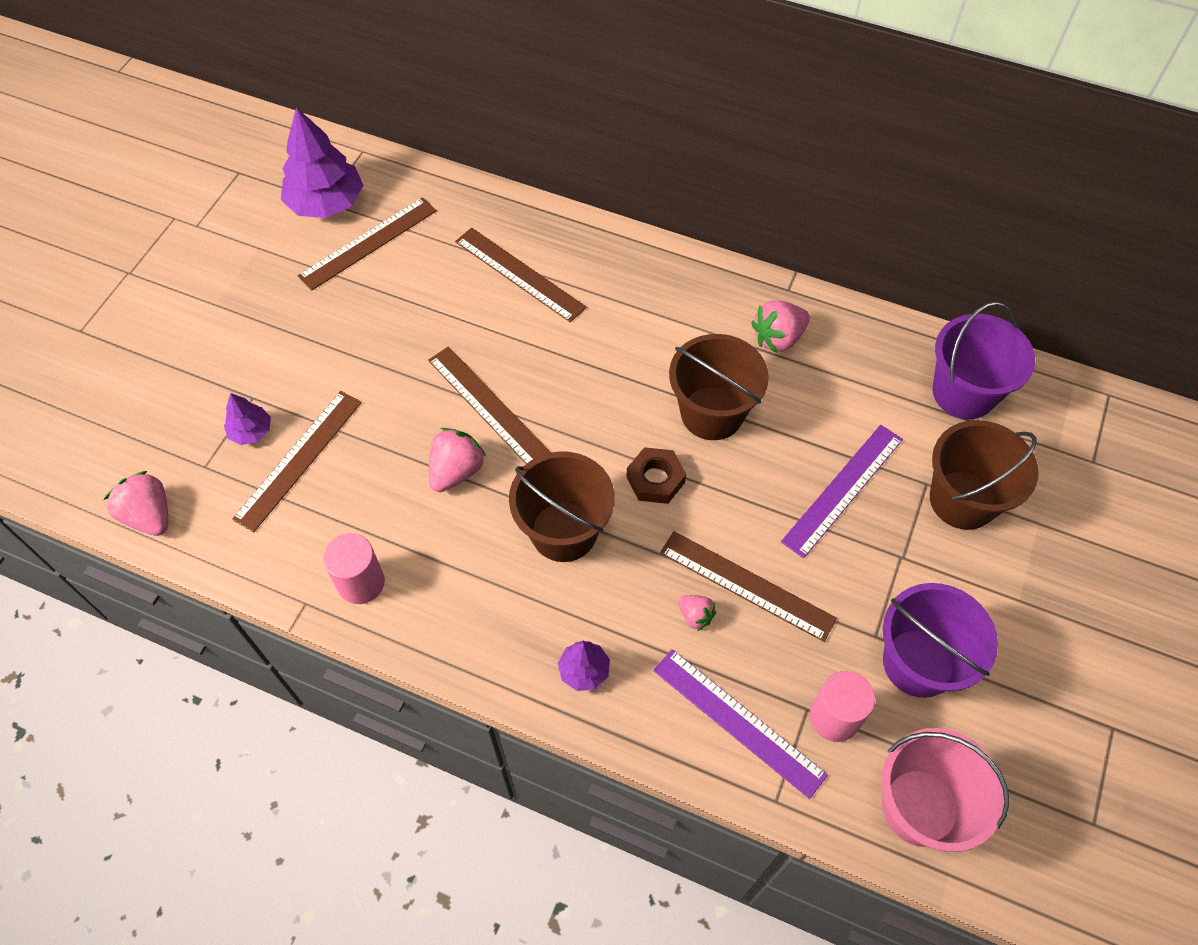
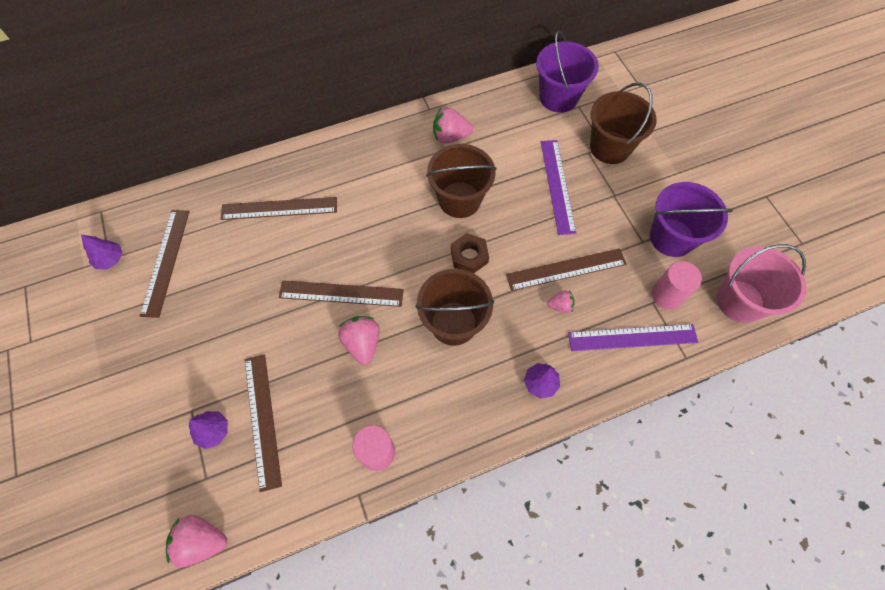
camera: 45 degrees left, 5 degrees up
(326, 203) = (110, 259): purple tree -> purple tree, size x0.50
(778, 338) = (450, 137): pink strawberry -> pink strawberry turned 75 degrees clockwise

